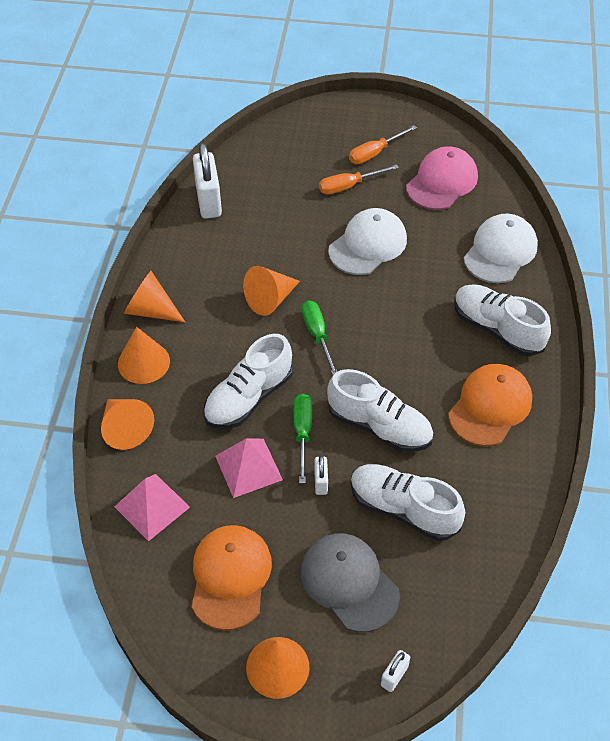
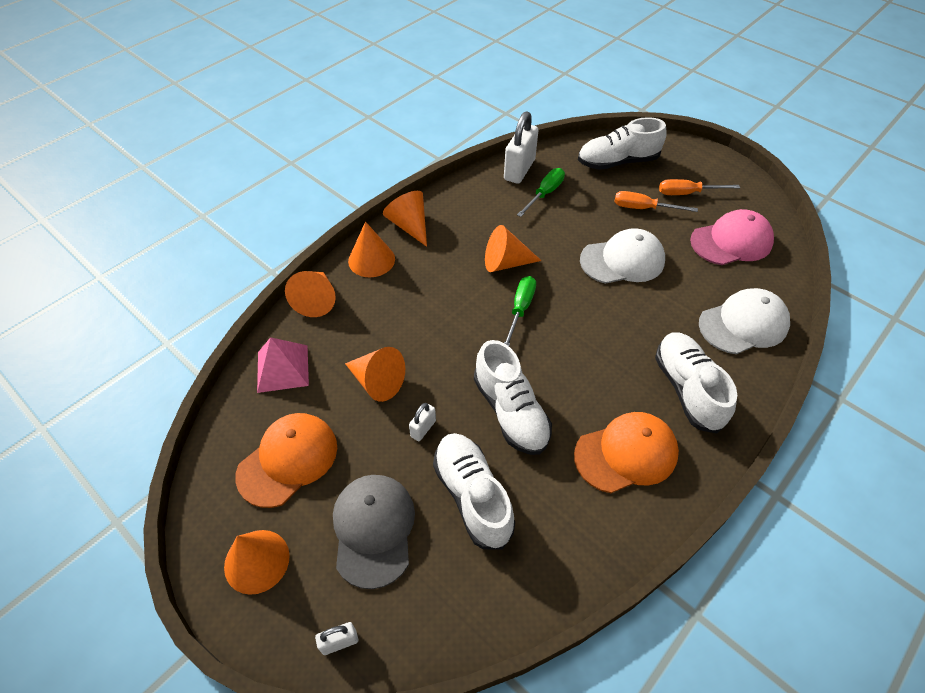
camera: 35 degrees right, 0 degrees up
(248, 397) = (424, 328): white shoe -> white shoe (617, 162)
(248, 467) = (377, 382): pink pyramid -> orange cone
(302, 433) = (442, 379): green screwdriver -> green screwdriver (545, 194)

